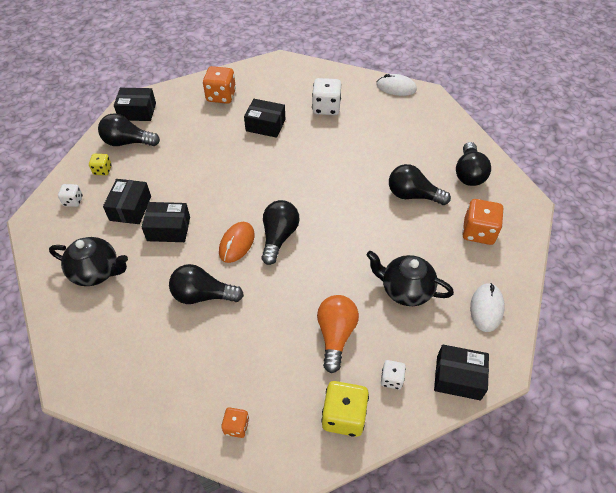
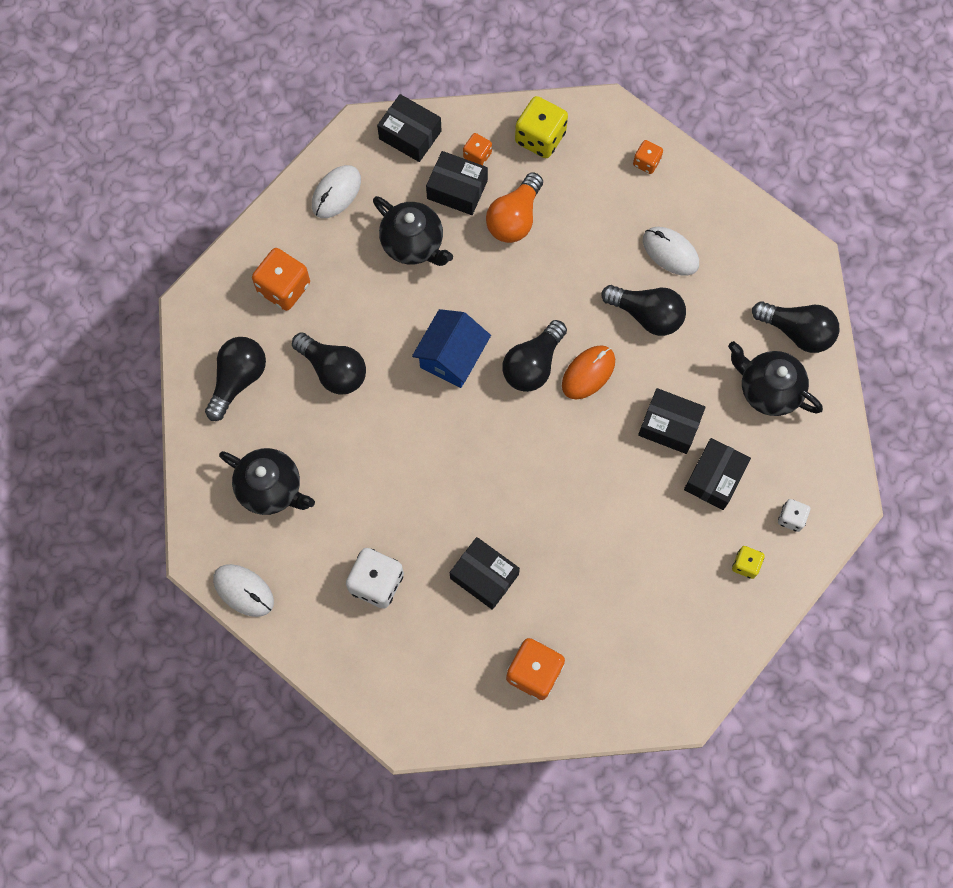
camera: 160 degrees left, 20 degrees up
(128, 142) = (702, 612): black light bulb -> black light bulb (797, 331)
(137, 111) = (677, 681): black box -> black box (457, 189)
(195, 350) = (670, 252): none -> white mouse
(338, 225) = (452, 357): none -> blue house
(391, 379) = (477, 155): white dice -> orange dice
(411, 130) = (271, 488): none -> black teapot

